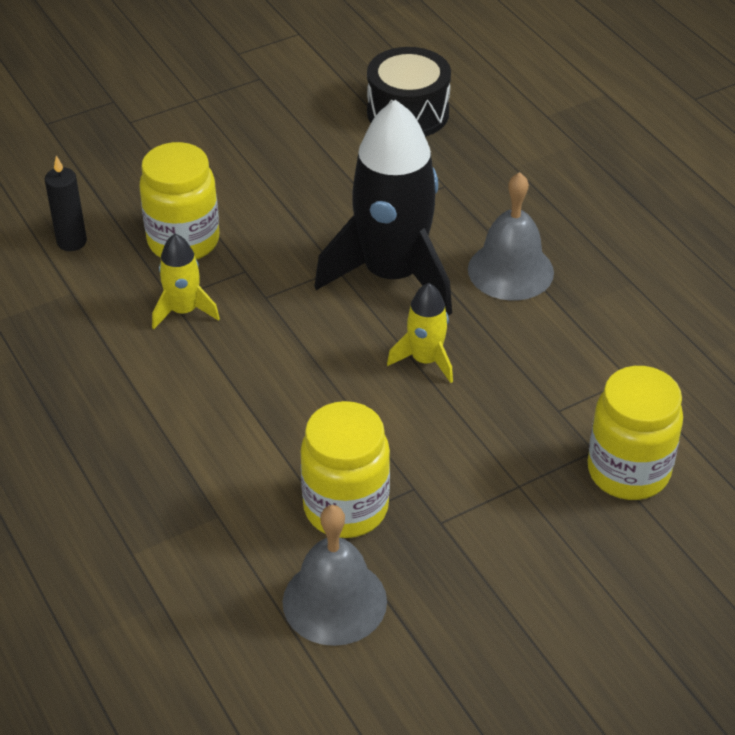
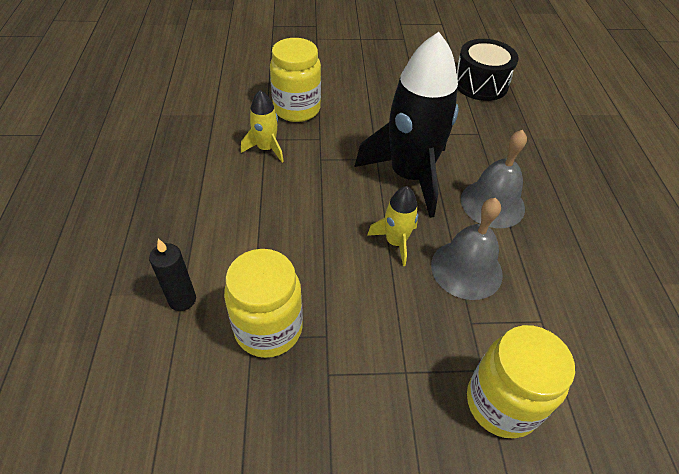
camera: 25 degrees right, 5 degrees up
(71, 242) = (236, 87): black candle -> black candle (182, 300)
(334, 601) = (207, 403): grey bell -> grey bell (466, 269)

